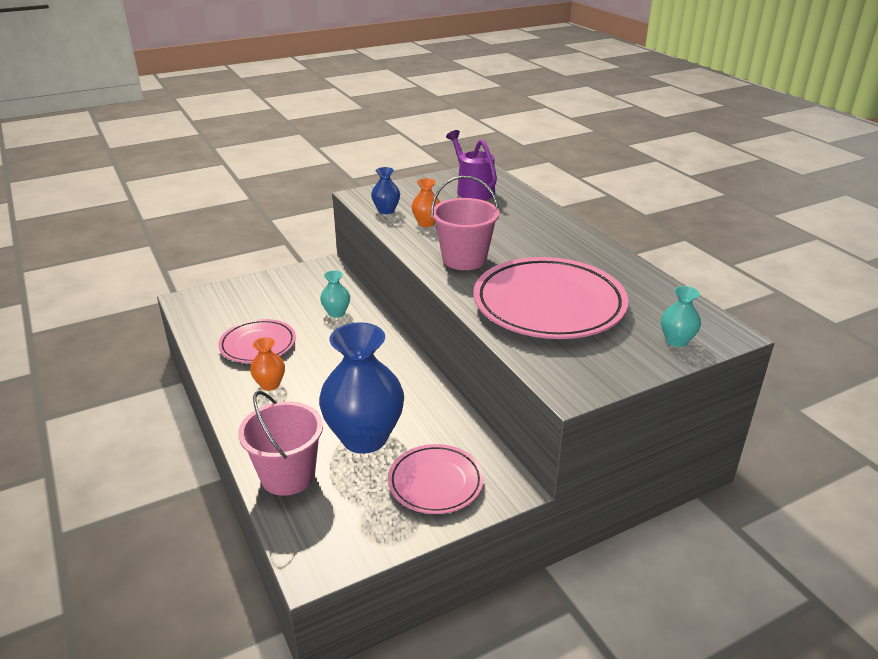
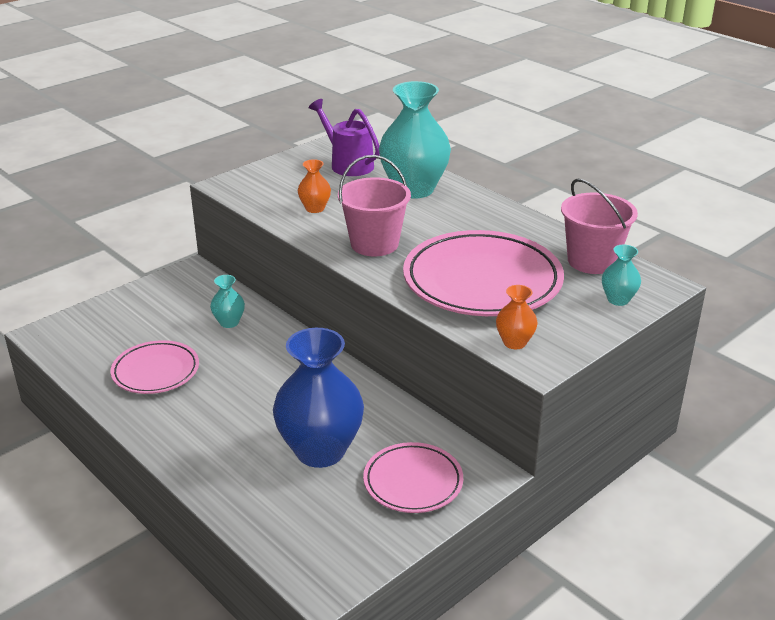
camera: 15 degrees left, 0 degrees up
(270, 384) = (191, 413): orange vase -> orange vase (514, 342)
(288, 476) = (256, 504): pink bucket -> pink bucket (592, 261)
(386, 211) = (263, 199): blue vase -> none
(521, 217) = (414, 189): none -> turquoise vase

